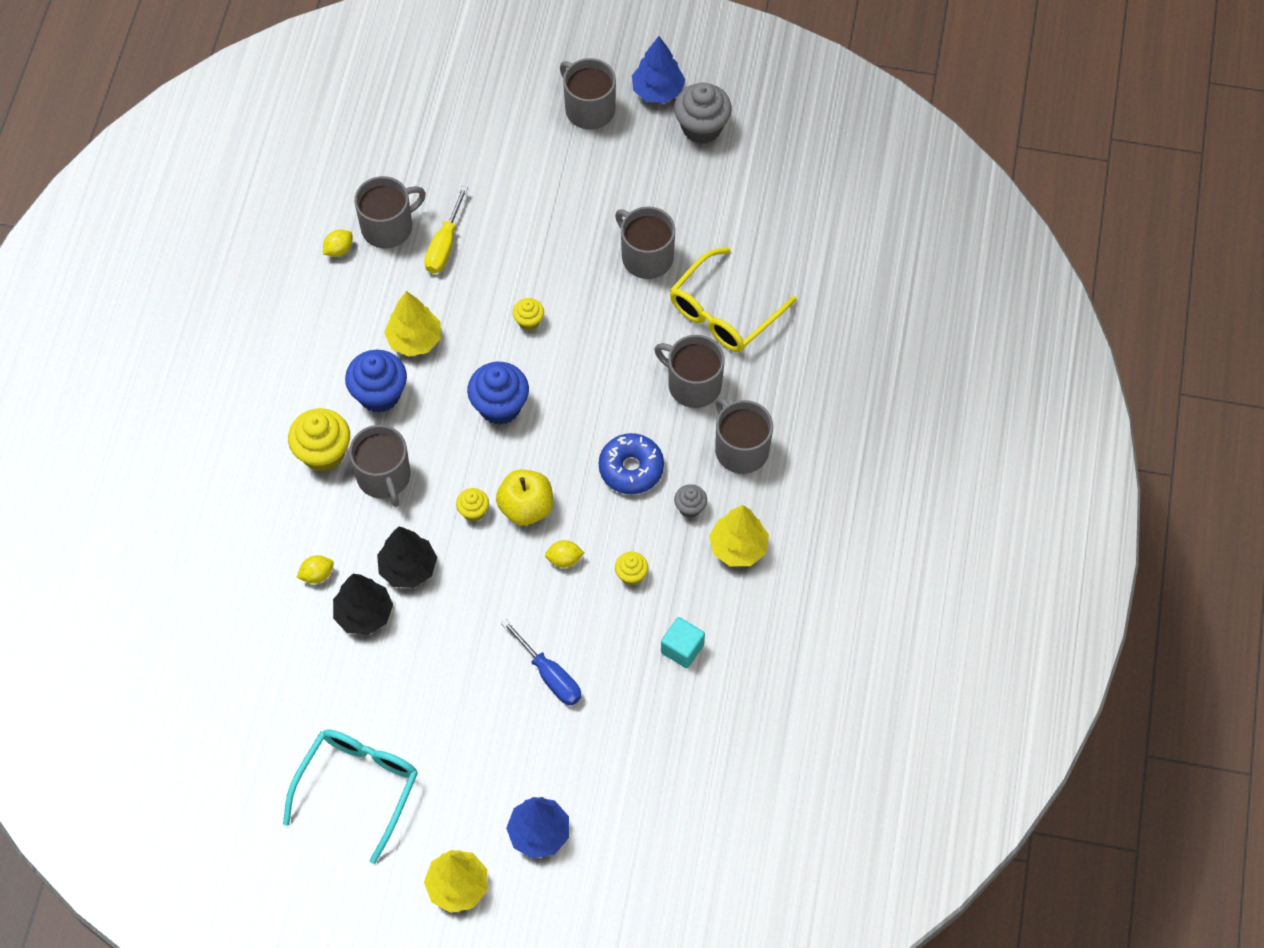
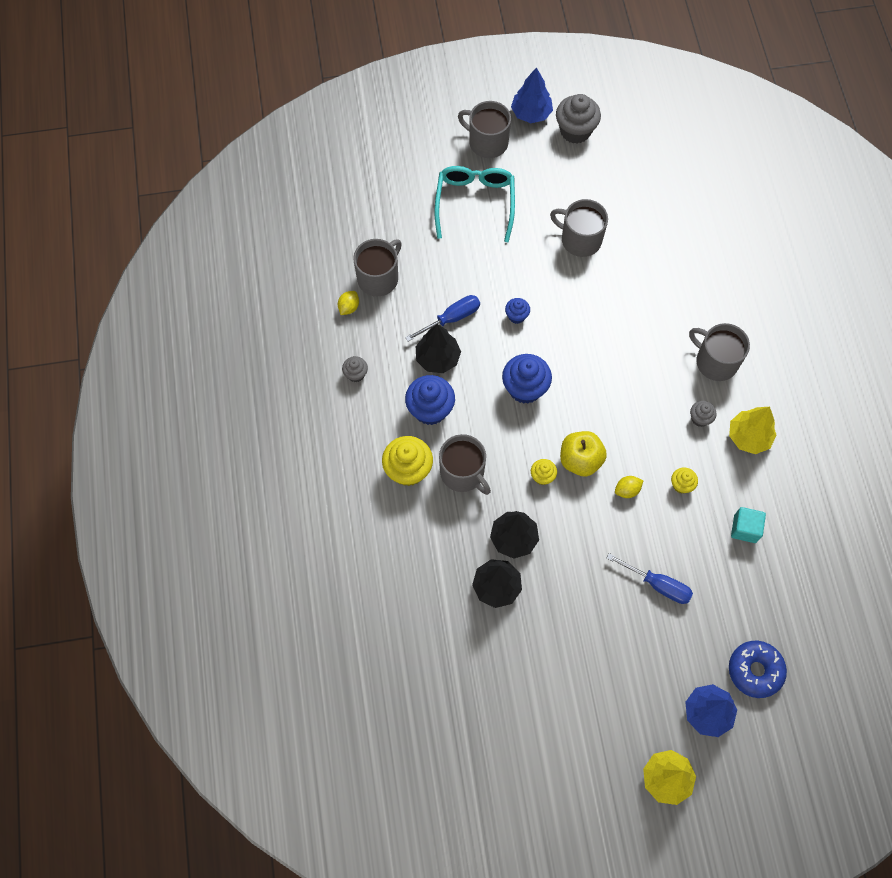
camera: 20 degrees left, 5 degrees up
(312, 327) = (356, 374): none -> grey cupcake
(317, 575) = (446, 568): yellow lemon -> none
(357, 788) = (554, 728): turquoise glasses -> turquoise glasses (475, 203)
(414, 340) = (437, 358): yellow tree -> black tree
(444, 244) = (427, 278): yellow screwdriver -> none
(451, 300) = (451, 318): none -> blue screwdriver
(529, 321) = (516, 316): yellow cupcake -> blue cupcake
(631, 468) = (643, 403): blue donut -> blue donut (755, 670)
(693, 384) = (658, 324): grey mug -> none
(724, 312) = (655, 262): yellow glasses -> none

